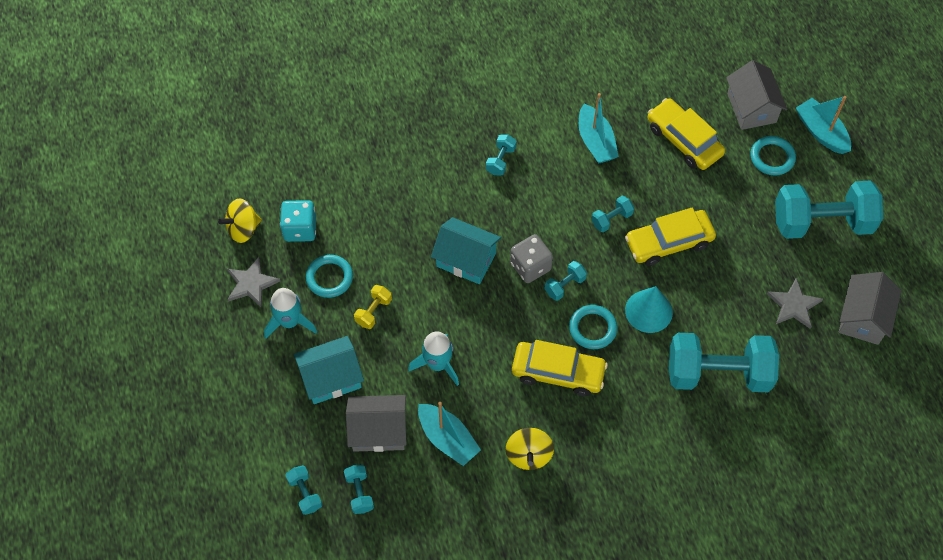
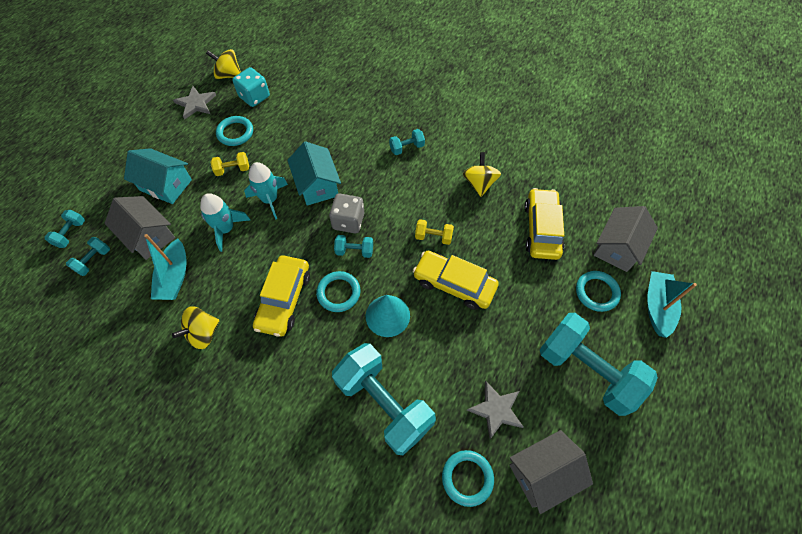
camera: 45 degrees right, 0 degrees up
(290, 322) = (187, 138): turquoise rocket -> turquoise rocket (270, 199)
(558, 372) = (284, 300): yellow car -> yellow car turned 45 degrees clockwise
(595, 142) = (479, 183): turquoise boat -> yellow spinning top
(611, 219) = (433, 237): turquoise dumbbell -> yellow dumbbell
(822, 366) = (467, 478): none -> turquoise ring

